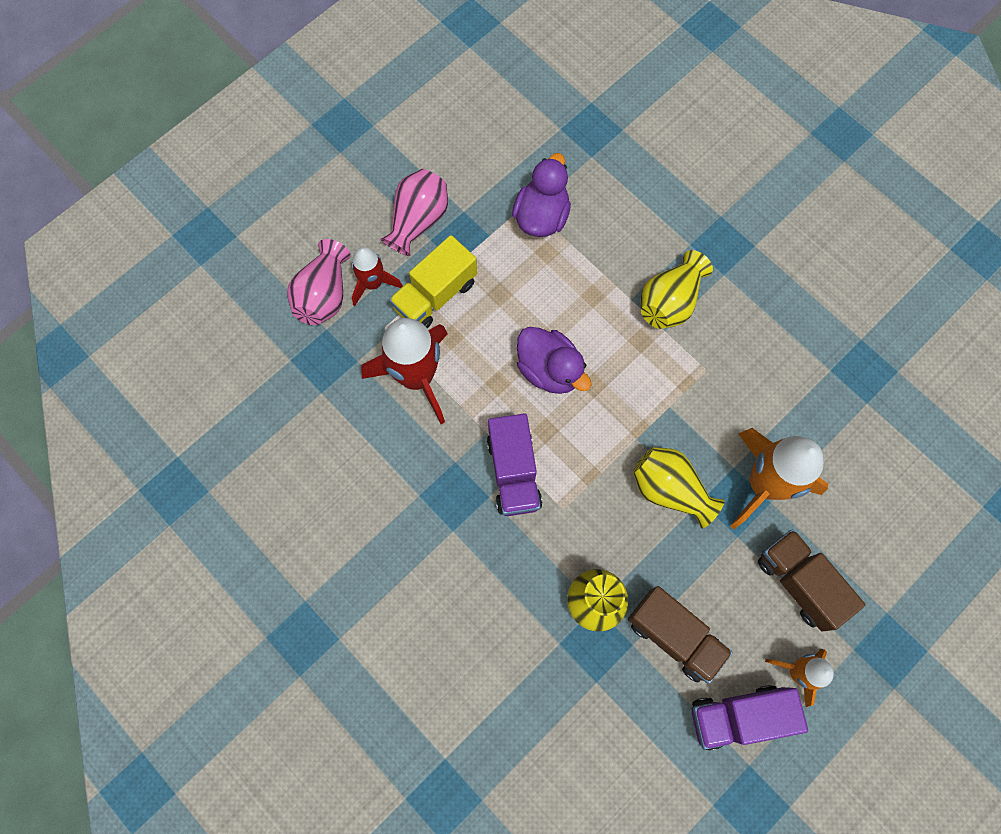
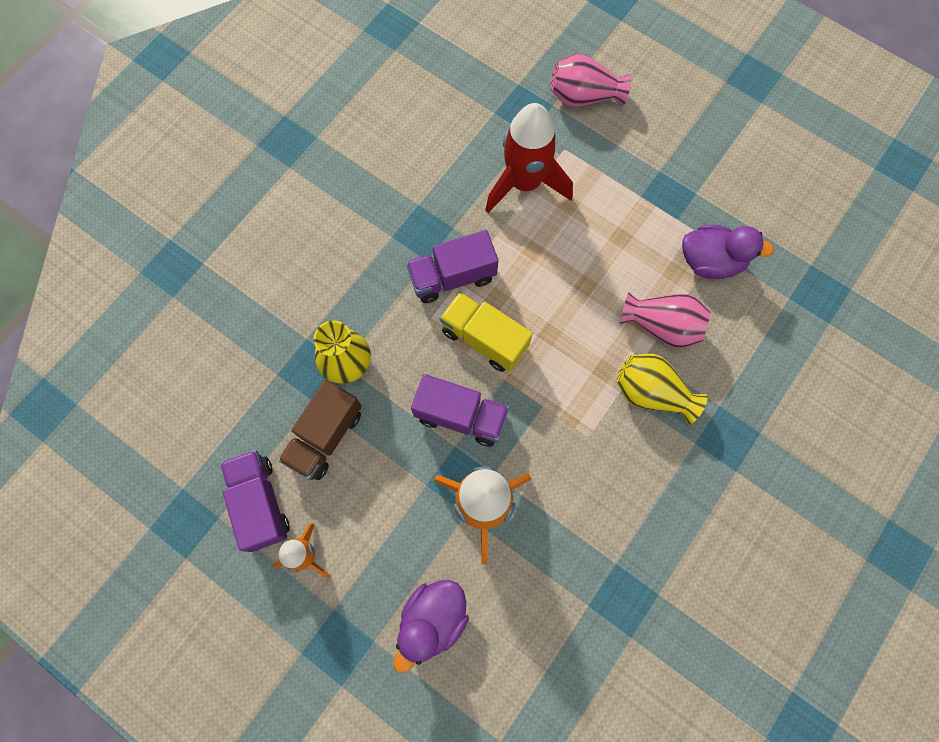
camera: 80 degrees right, 0 degrees up
(373, 283) = (604, 132): red rocket -> none
(418, 221) = (675, 157): pink vase -> pink vase (662, 326)
(435, 295) = (605, 184): yellow truck -> yellow truck (484, 339)
(549, 370) = (556, 292): purple duck -> purple duck (433, 619)
(670, 489) = (461, 416): yellow vase -> purple truck
(799, 582) = (391, 549): brown truck -> none

